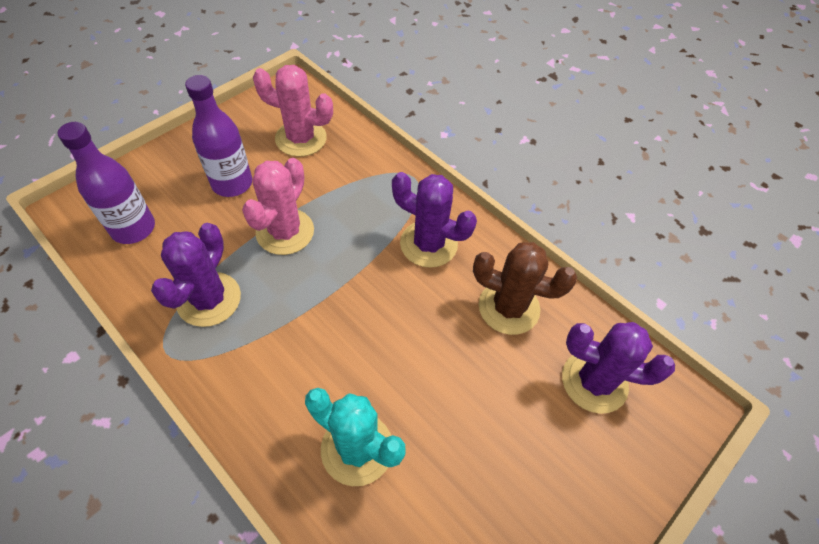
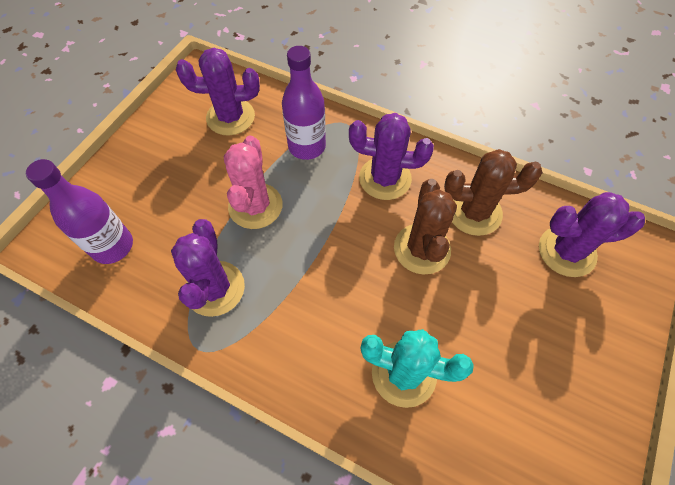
camera: 15 degrees left, 5 degrees up
(232, 183) = (186, 176): purple bottle -> purple bottle (307, 146)
(301, 138) = (230, 117): pink cactus -> purple cactus
(435, 327) = (422, 249): none -> brown cactus

